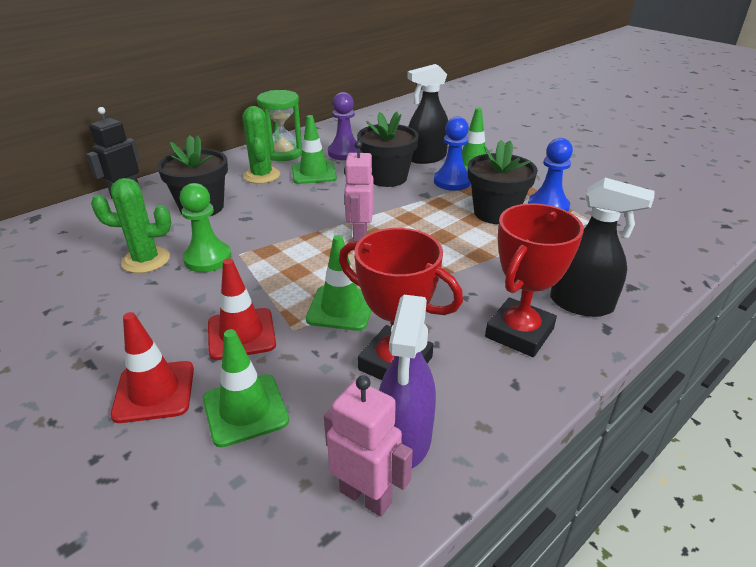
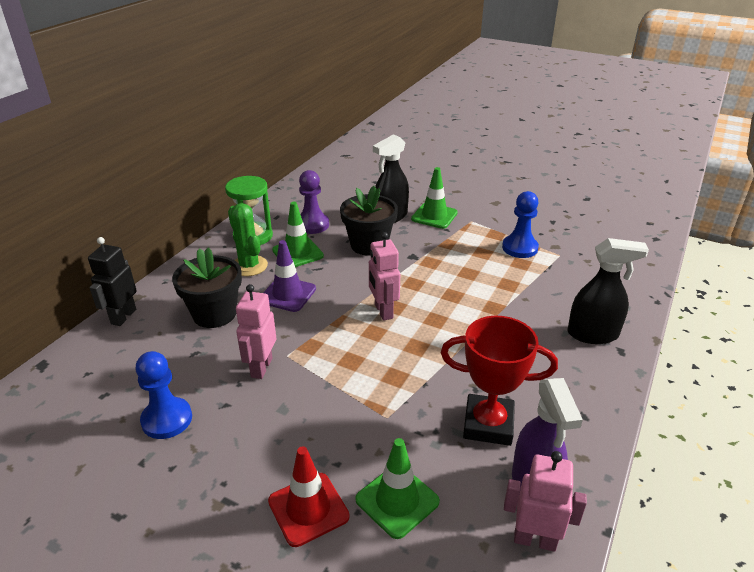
camera: 20 degrees left, 0 degrees up
(146, 260) = (201, 384): green cactus -> none
(208, 259) = (261, 367): green pawn -> pink robot
(241, 334) = (345, 433): red traffic cone -> none
(278, 204) = (287, 294): none -> purple traffic cone
(341, 308) = (413, 386): green traffic cone -> none
(452, 181) = (428, 238): blue pawn -> blue pawn (167, 419)
(495, 213) = (482, 263): black flower pot -> none
(519, 333) = (563, 372): red trophy -> none

